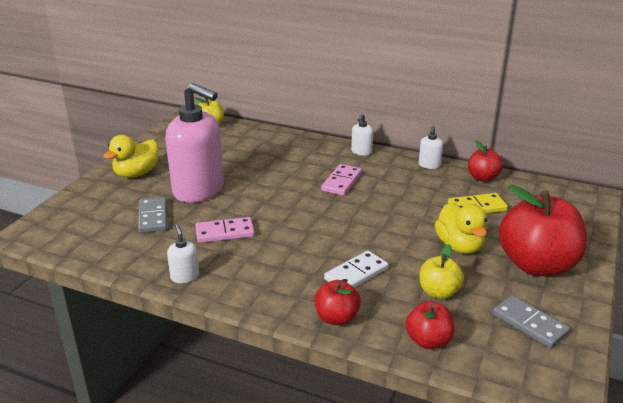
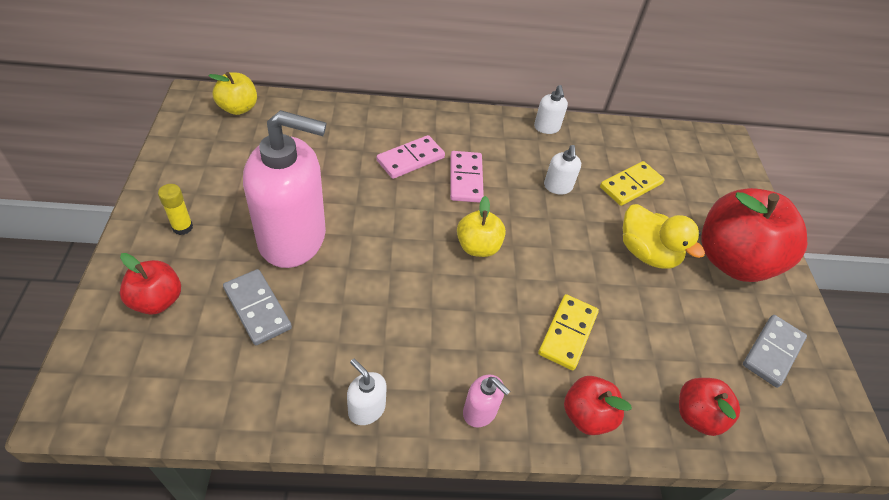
camera: 30 degrees left, 20 degrees up
(136, 173) = (182, 227): yellow duck -> yellow glue stick
(225, 232) = (373, 309): pink domino -> pink domino (410, 159)
(259, 296) = (480, 411): none -> pink soap dispenser
(356, 274) = (567, 333): white domino -> yellow domino
(361, 152) = (460, 120): white soap dispenser -> white soap dispenser (557, 187)
(438, 292) = (666, 334): yellow apple -> yellow apple (478, 247)
(482, 178) = (611, 136): red apple -> red apple (157, 300)
(529, 324) = (772, 352): grey domino -> grey domino turned 75 degrees counterclockwise

